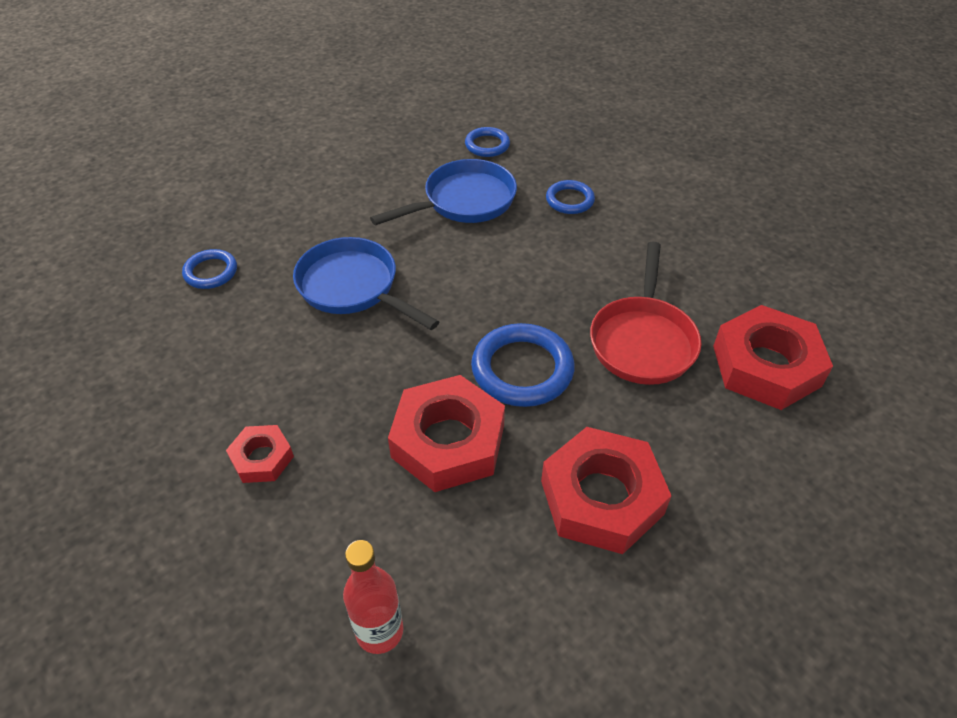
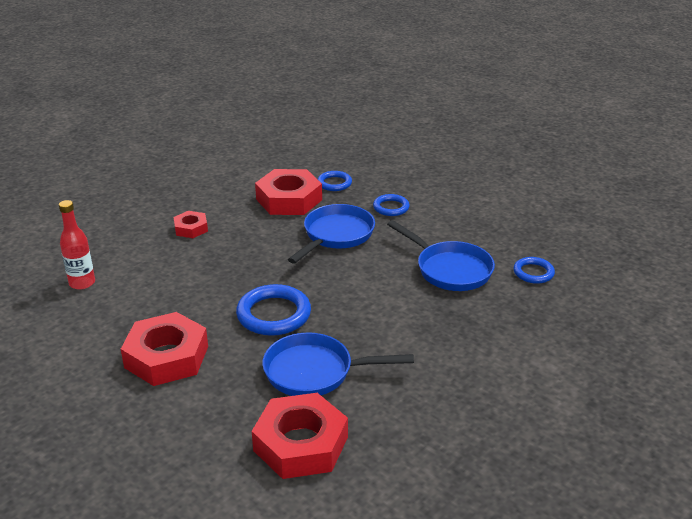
camera: 80 degrees right, 15 degrees down
(448, 441) = (208, 290): red nut -> red nut (289, 199)
(569, 200) = (477, 324): blue ring -> blue ring (391, 207)
(643, 341) = (315, 372): red pan -> blue pan

